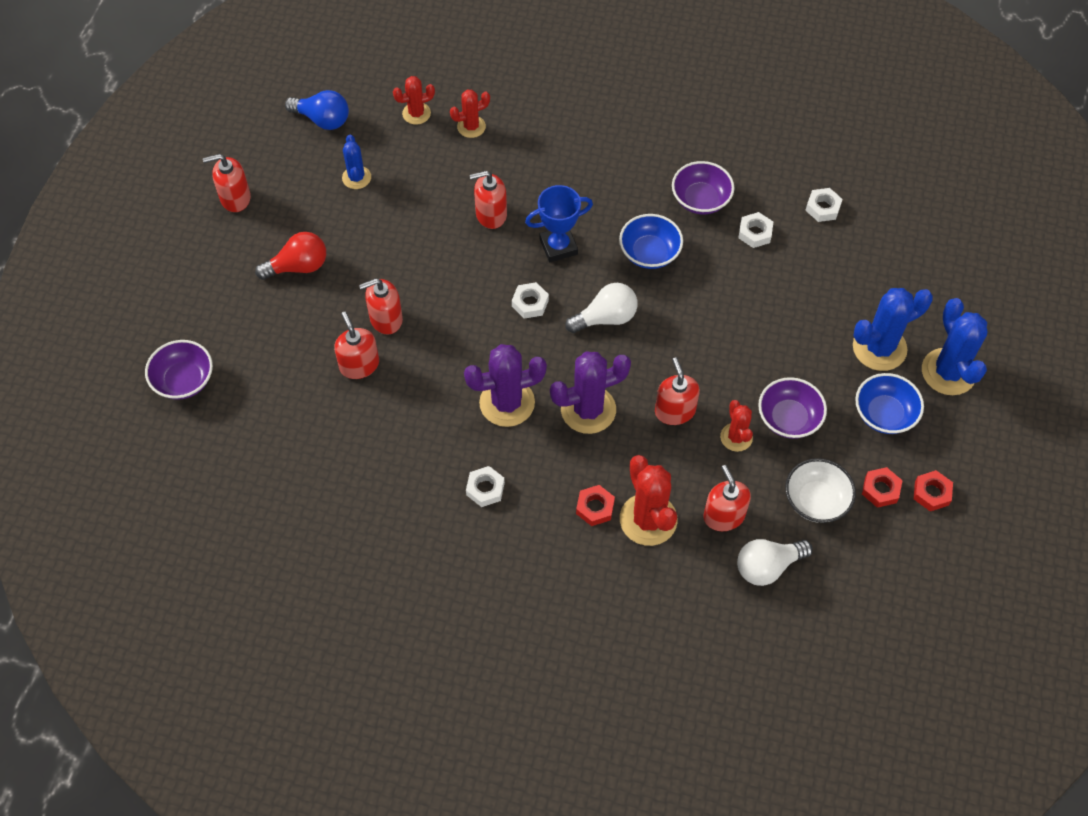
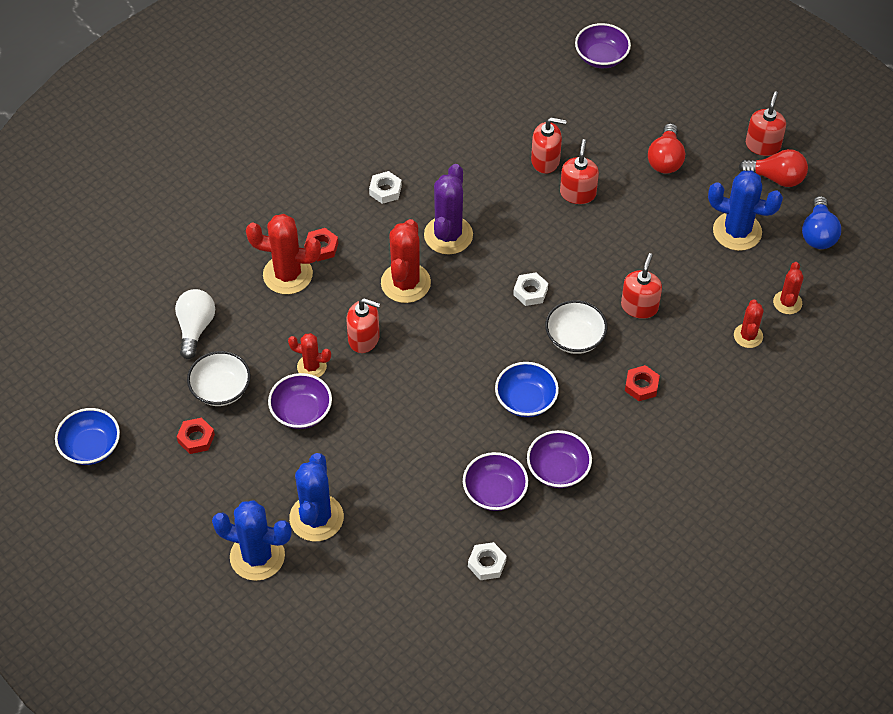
camera: 120 degrees right, 5 degrees down
(272, 173) = (776, 178): none -> red light bulb
(322, 119) = (818, 234): blue light bulb -> blue light bulb turned 45 degrees counterclockwise
(356, 177) = (737, 231): blue cactus -> blue cactus, size x1.73
(558, 246) = (575, 338): blue trophy -> white bowl
(588, 409) = (405, 283): purple cactus -> red cactus
(606, 318) = (481, 336): white light bulb -> none
(724, 515) = (255, 323): red soap dispenser -> none
(755, 233) = (494, 492): white nut -> purple bowl
(884, 414) = (255, 482): blue bowl -> blue bowl (91, 447)
(931, 493) = (166, 472): red nut -> red nut (641, 386)

